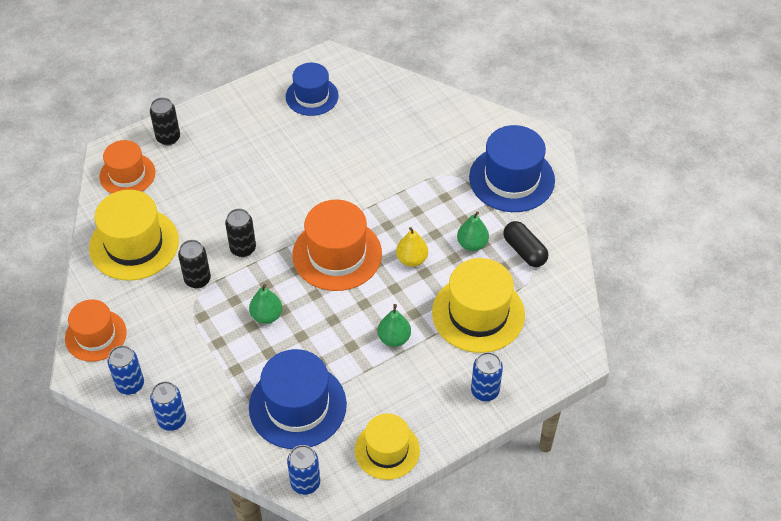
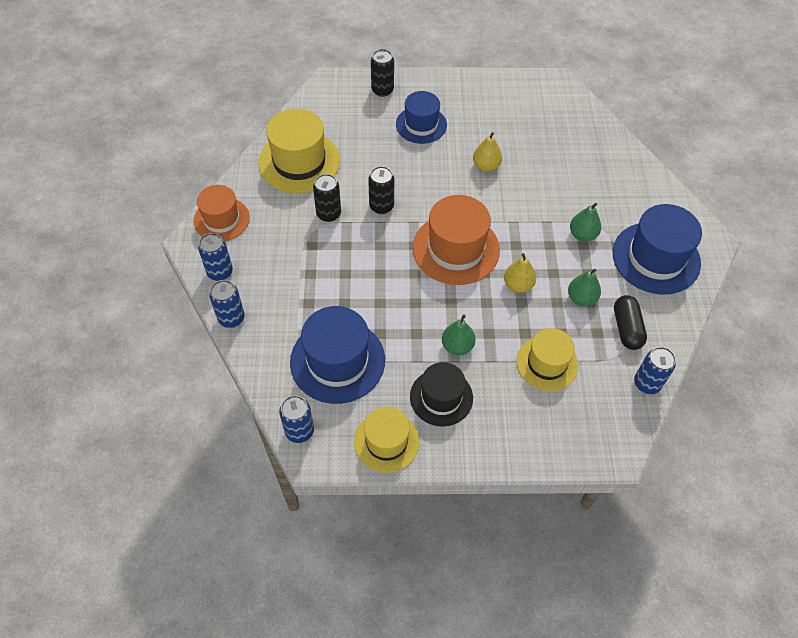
camera: 30 degrees right, 5 degrees up
(127, 174) = (331, 105): orange hat -> none
(266, 316) = (363, 271): green pear -> green pear (582, 235)
(312, 96) = (521, 107): blue hat -> blue hat (421, 124)
(314, 166) = (486, 166): none -> yellow pear
(409, 388) = (441, 397): none -> black hat
(478, 313) = (547, 363): yellow hat -> yellow hat, size x0.65
(485, 391) = (507, 437): blue can -> blue can (647, 383)

